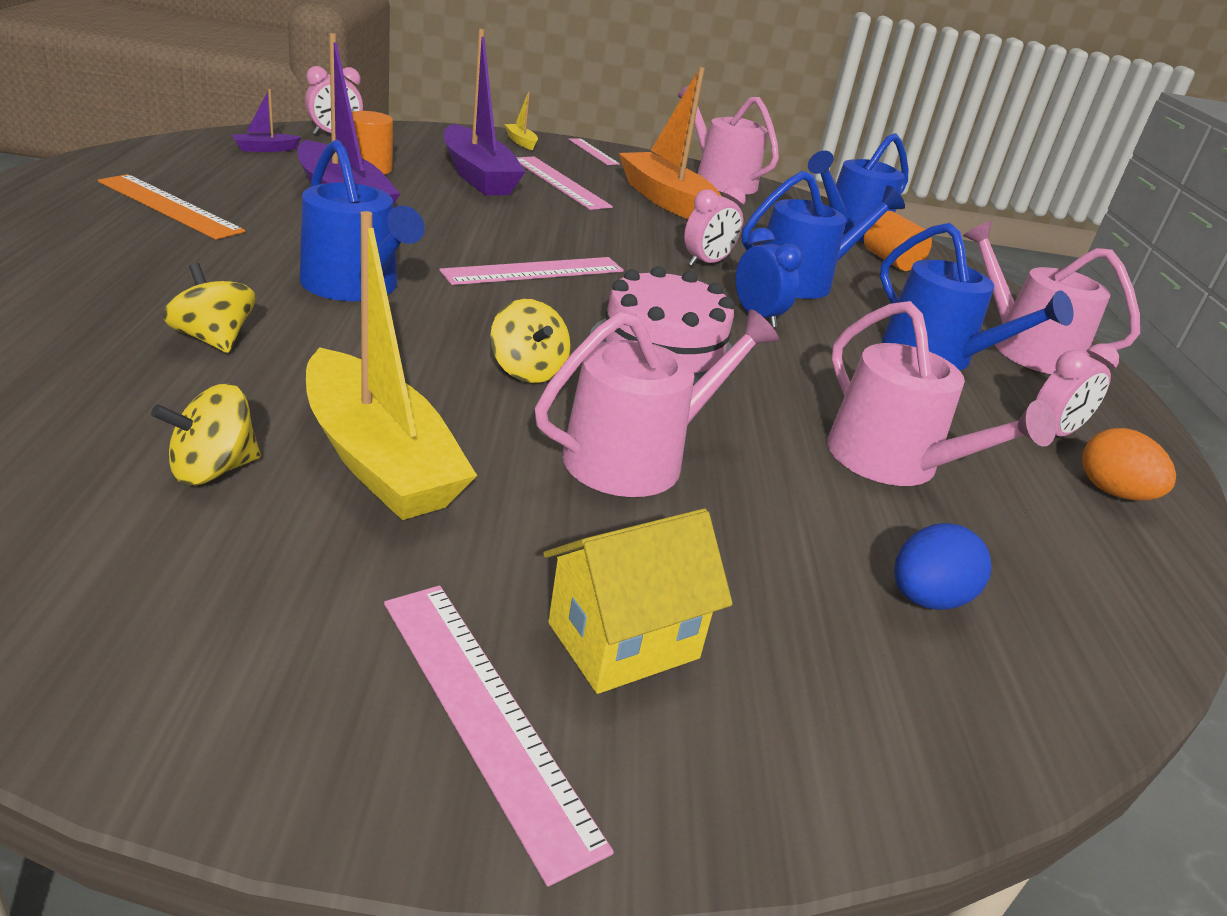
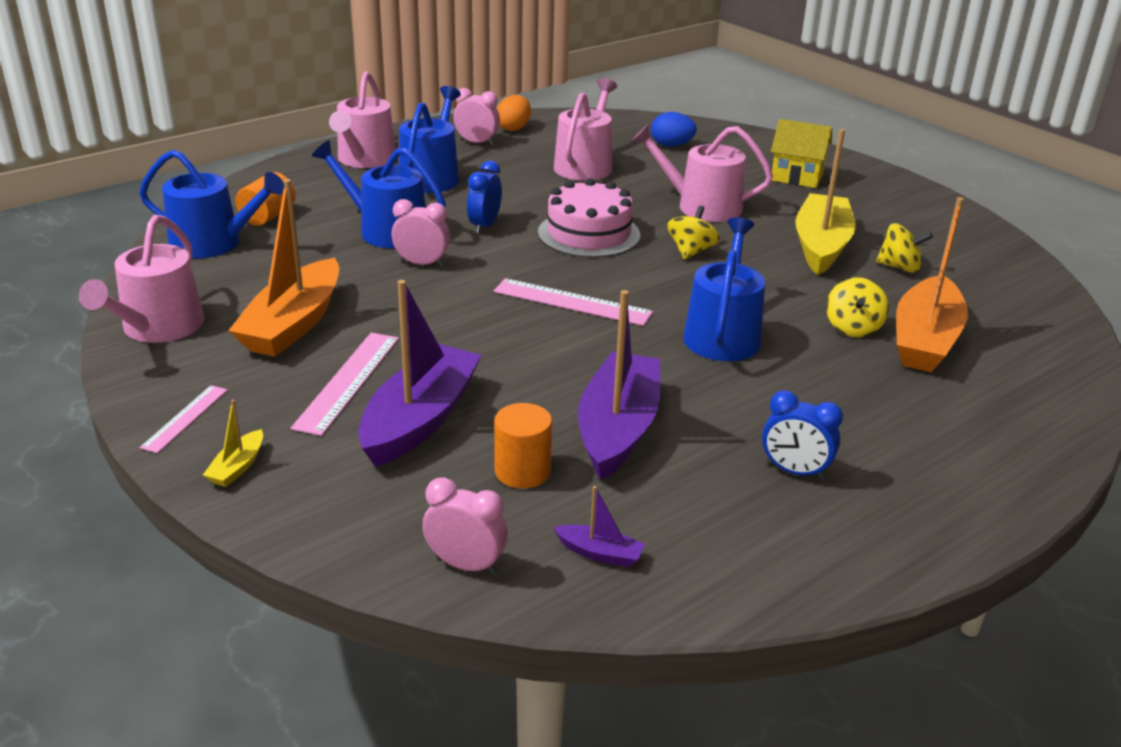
camera: 125 degrees left, 0 degrees up
(99, 354) = (925, 340): none -> orange boat
(169, 206) = (794, 471): orange ruler -> blue clock
(485, 715) = (862, 183): pink ruler -> none

